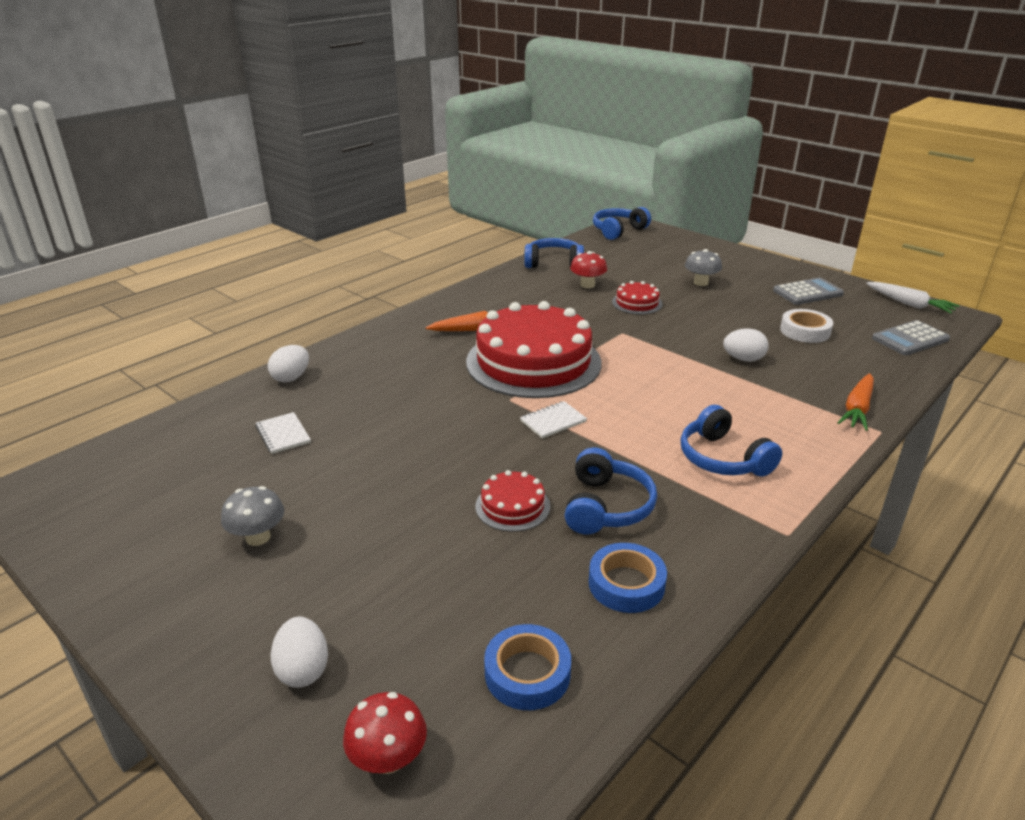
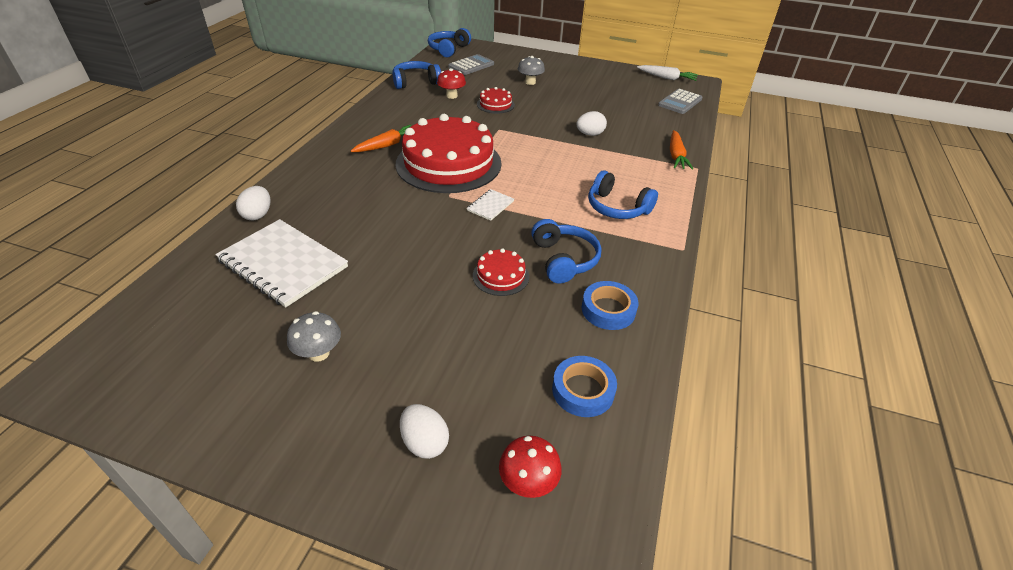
camera: 25 degrees left, 10 degrees up
(283, 434) = (283, 264): white notebook -> white notebook, size x2.24
(805, 331) = (616, 107): white tape -> none
(807, 292) = (602, 79): grey calculator -> grey calculator (471, 65)

